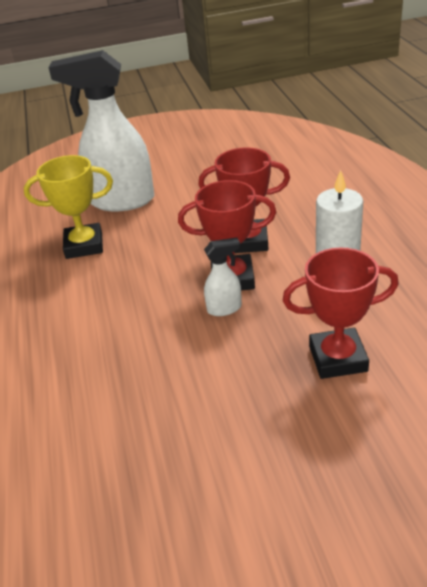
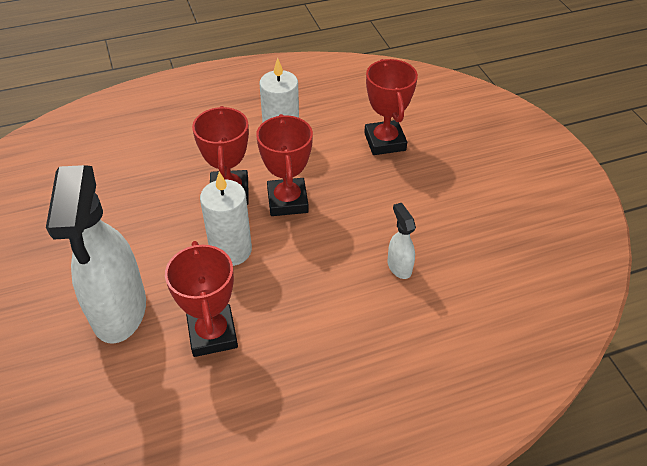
camera: 100 degrees left, 10 degrees up
(84, 245) = (212, 334): yellow trophy -> red trophy
(172, 248) = (231, 250): none -> white candle
(225, 308) = (329, 204): white spray bottle -> white spray bottle (399, 266)

